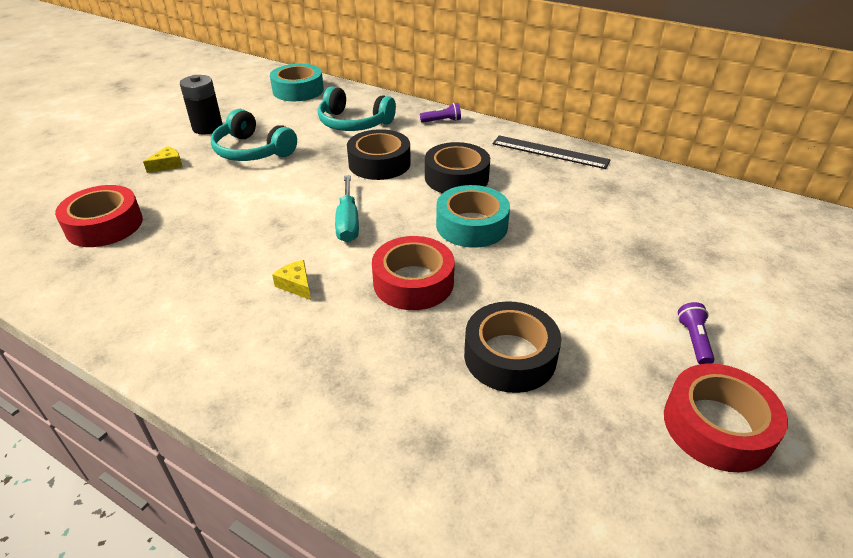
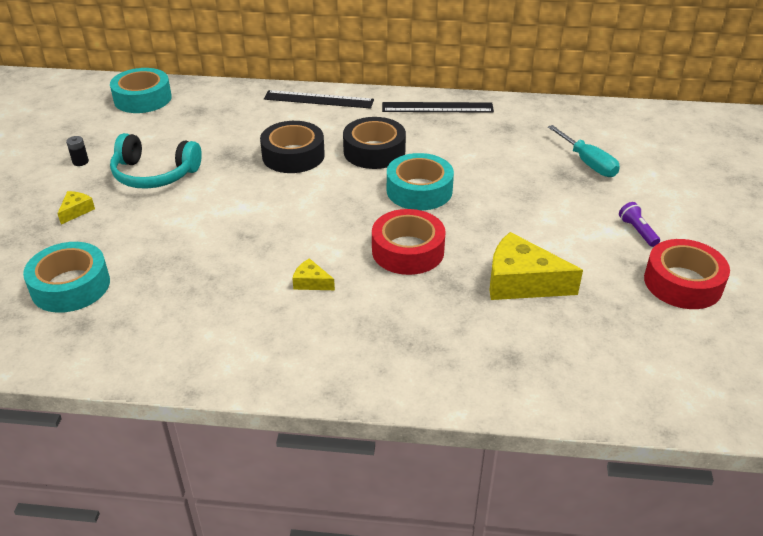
camera: 25 degrees left, 0 degrees up
(104, 225) = (70, 286): red tape -> turquoise tape
(207, 128) = (80, 162): black battery -> black battery, size x0.47
(348, 222) = (310, 217): turquoise screwdriver -> turquoise screwdriver (587, 163)
(354, 123) = (234, 121): turquoise headphones -> none
(442, 121) = (319, 99): purple flashlight -> black ruler
(510, 356) = (521, 282): black tape -> yellow cheese

